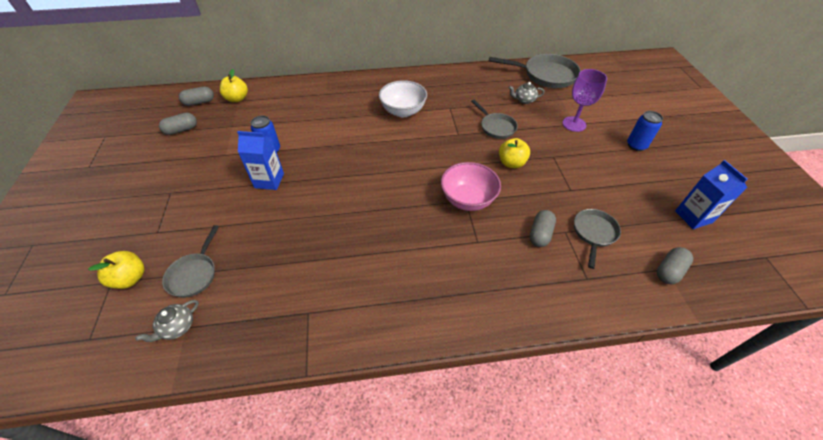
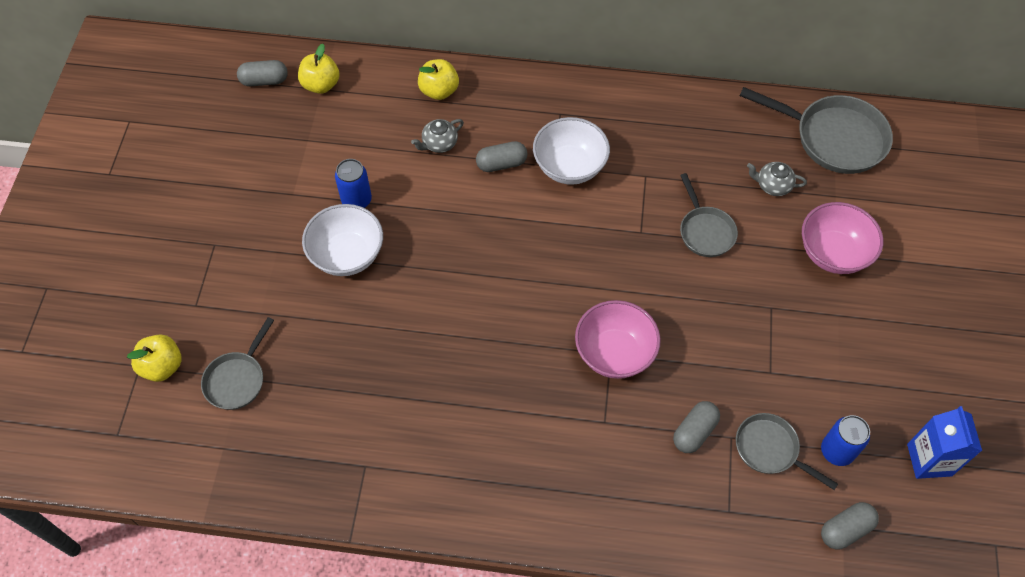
camera: 15 degrees right, 10 degrees up
(177, 327) = (214, 445): grey teapot -> grey teapot (439, 144)
(181, 130) = (235, 132): grey capsule -> grey capsule (501, 164)
(269, 180) = (347, 255): blue carton -> white bowl
(511, 163) = (702, 305): yellow apple -> yellow apple (439, 91)
(574, 124) = (833, 253): purple goblet -> pink bowl
(594, 233) = (770, 449): grey pan -> grey pan turned 90 degrees counterclockwise
(636, 145) = (913, 317): blue can -> blue can (837, 451)

